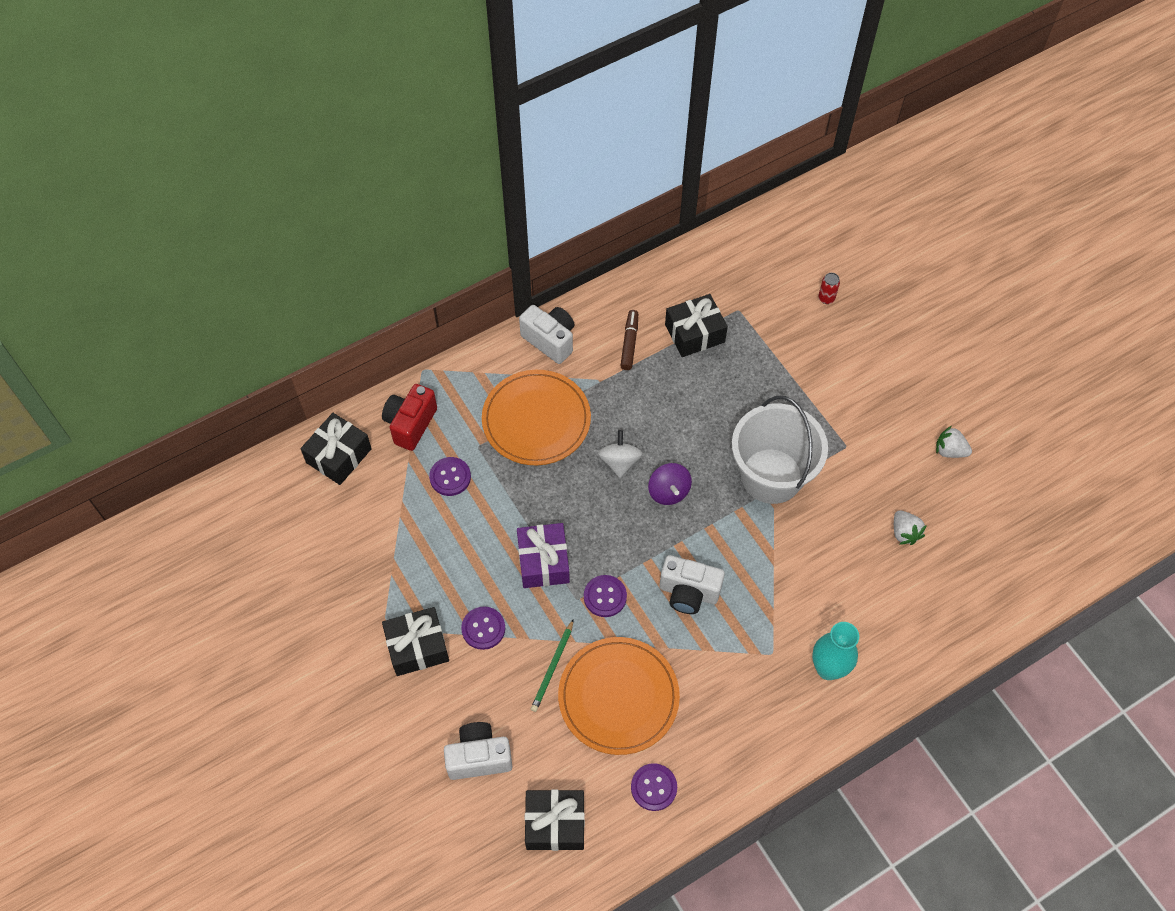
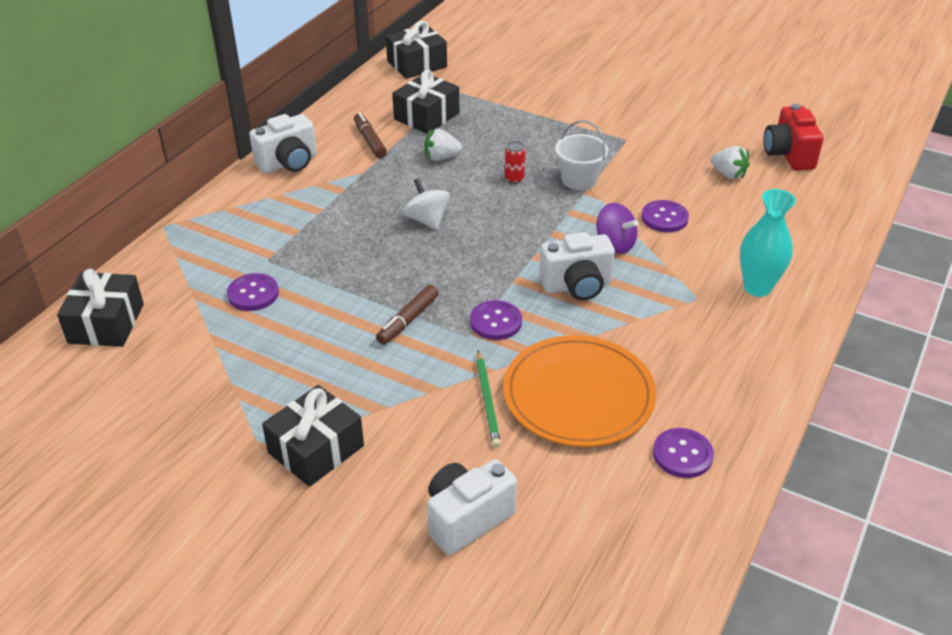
camera: 30 degrees left, 20 degrees down
(410, 424) = (178, 270): red camera -> red camera (788, 155)
(483, 628) = (383, 401): purple button -> purple button (664, 218)
(536, 420) = (317, 220): orange plate -> none
(543, 562) = (408, 320): purple gift -> brown marker
(550, 340) = (288, 163): white camera -> white camera turned 135 degrees clockwise
(555, 824) = (606, 540): black gift -> black gift (417, 64)
(668, 491) = (493, 223): purple spinning top -> purple spinning top (615, 244)
(771, 476) = (579, 180): white bucket -> white bucket, size x0.52
(826, 298) = (523, 62): red can -> red can (514, 179)
(949, 451) = (712, 114): white strawberry -> white strawberry (441, 157)

